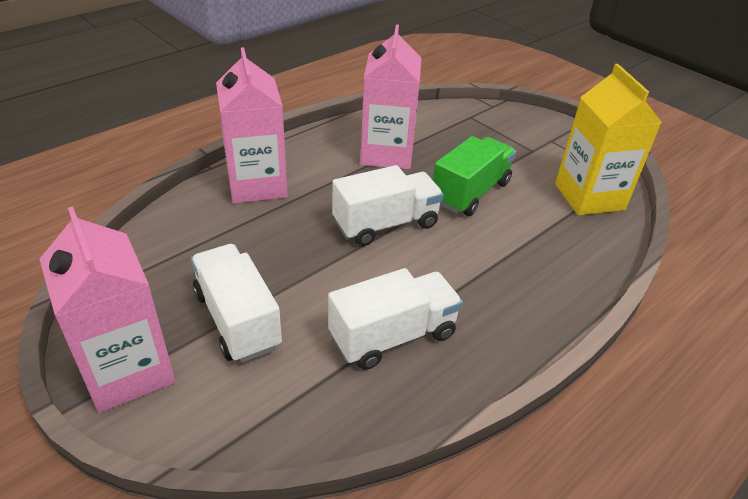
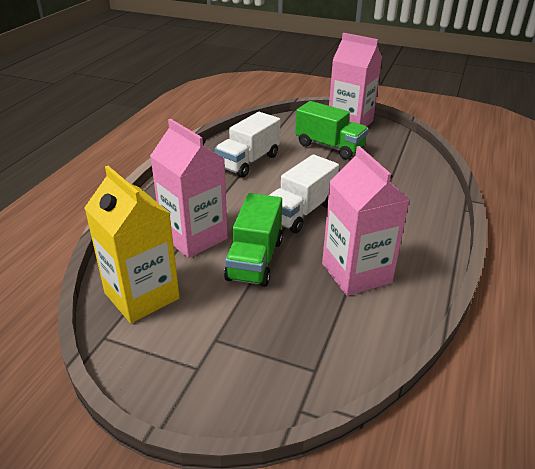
camera: 155 degrees right, 5 degrees down
(237, 320) = (329, 147): white truck -> green truck
(257, 185) = (416, 208): pink carton -> pink carton (194, 237)

